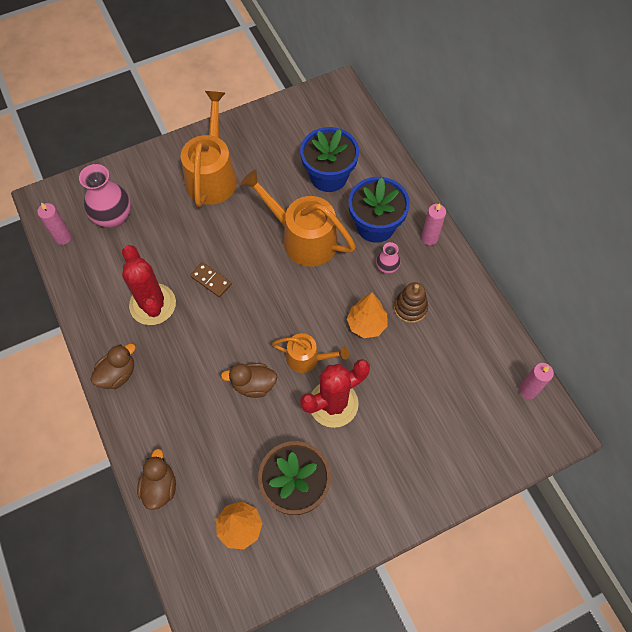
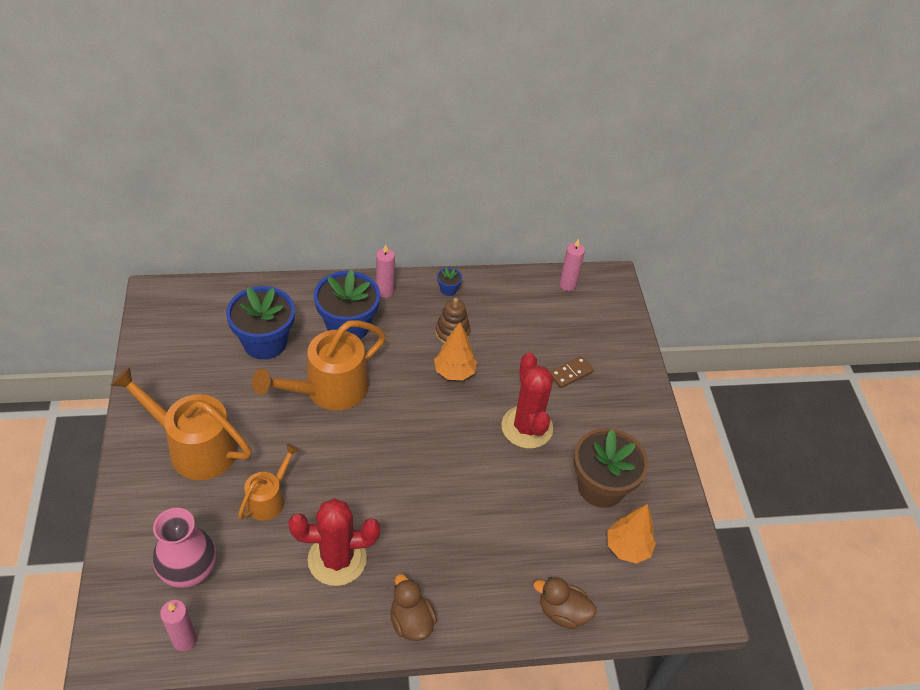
camera: 75 degrees left, 15 degrees down
(211, 280) = (336, 490): brown domino -> brown domino (570, 373)
(253, 385) = (480, 488): brown duck -> none
(307, 358) = (470, 432): orange watering can -> orange watering can (269, 498)
(387, 267) = (400, 334): pink vase -> none
(460, 287) = (448, 289): none -> blue flower pot

